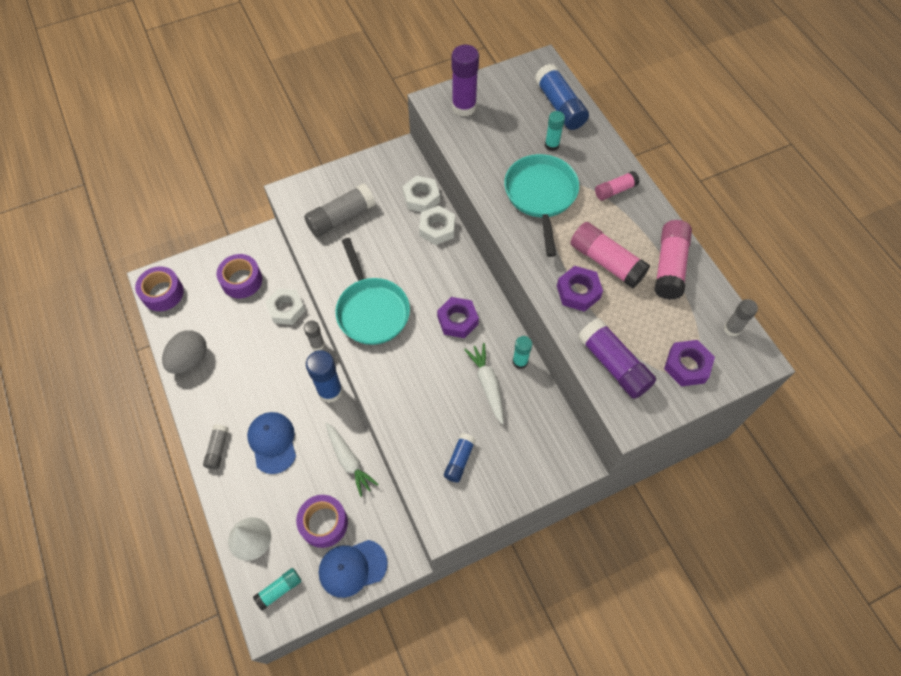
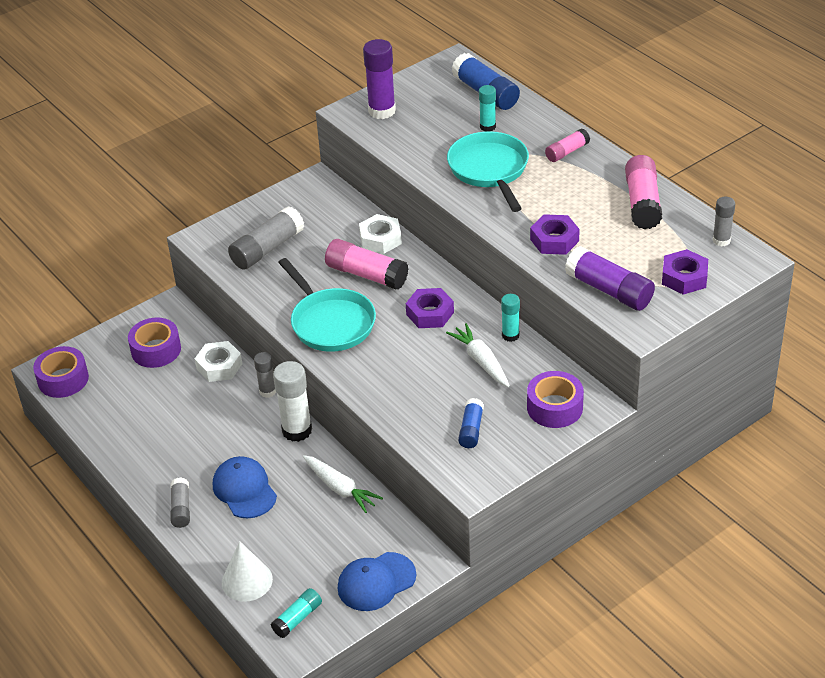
camera: 10 degrees left, 20 degrees down
(190, 360) = (118, 434): grey egg -> none
(324, 523) = (329, 549): purple tape -> purple tape (554, 407)
(330, 391) = (297, 430): blue glue stick -> white glue stick
(421, 198) = (353, 215): white nut -> none
(606, 262) = (575, 211): pink glue stick -> pink glue stick (366, 275)

